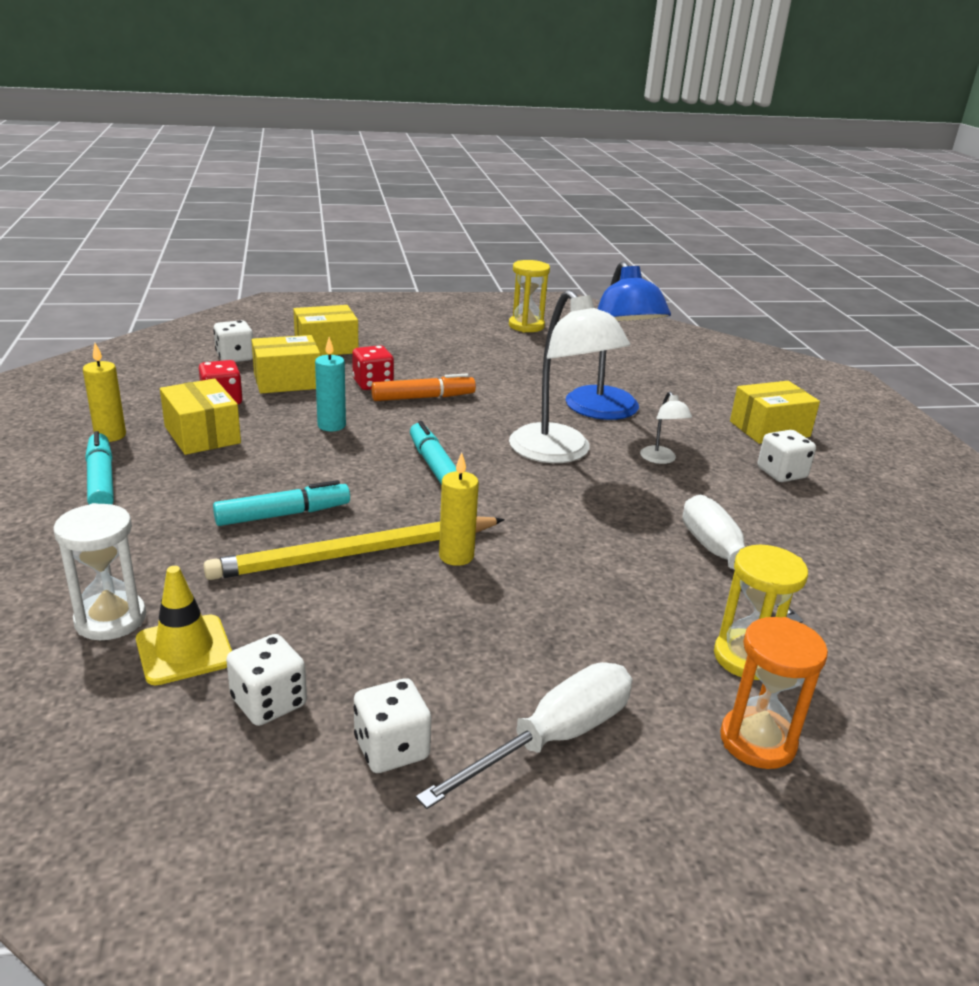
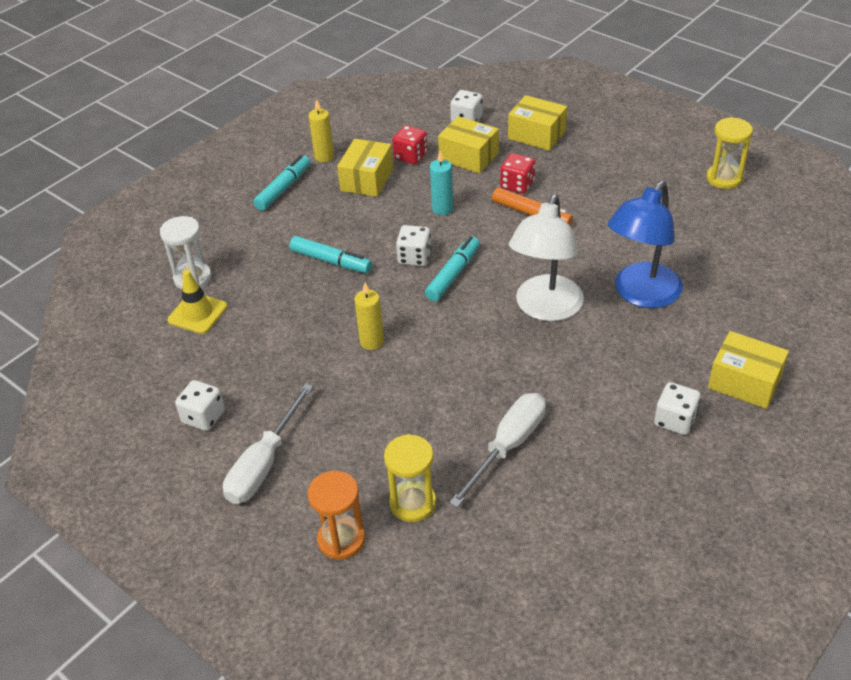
camera: 55 degrees right, 15 degrees up
(269, 702) = (193, 362): white dice -> white dice (414, 257)
(356, 553) = (329, 308): yellow pencil -> none
(553, 738) = (264, 464): white screwdriver -> white screwdriver turned 105 degrees clockwise
(661, 459) = (605, 355): white lamp -> none

